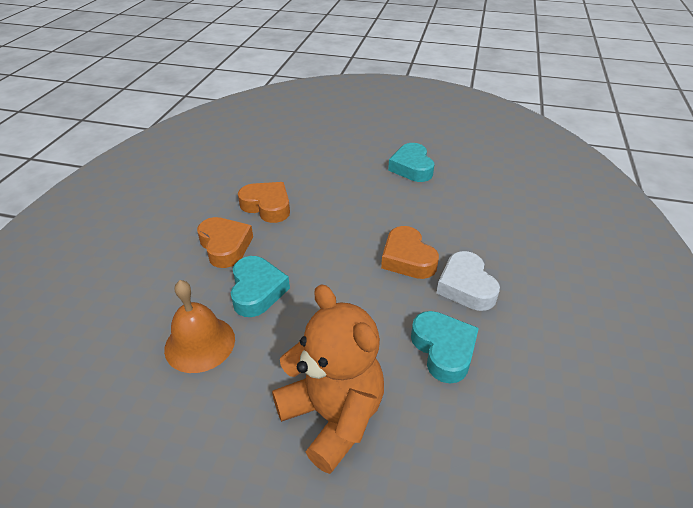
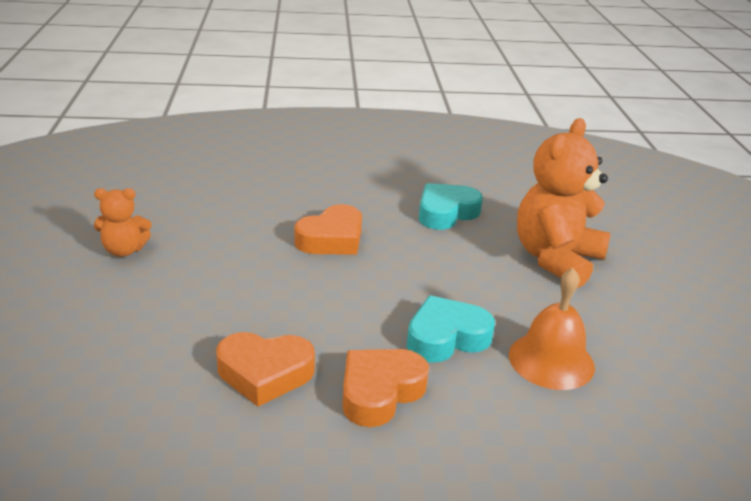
camera: 110 degrees left, 10 degrees down
(267, 206) = (265, 373): orange heart -> orange heart turned 105 degrees counterclockwise
(412, 167) = (124, 250): turquoise heart -> orange teddy bear
(466, 286) = (358, 204): white heart -> none

